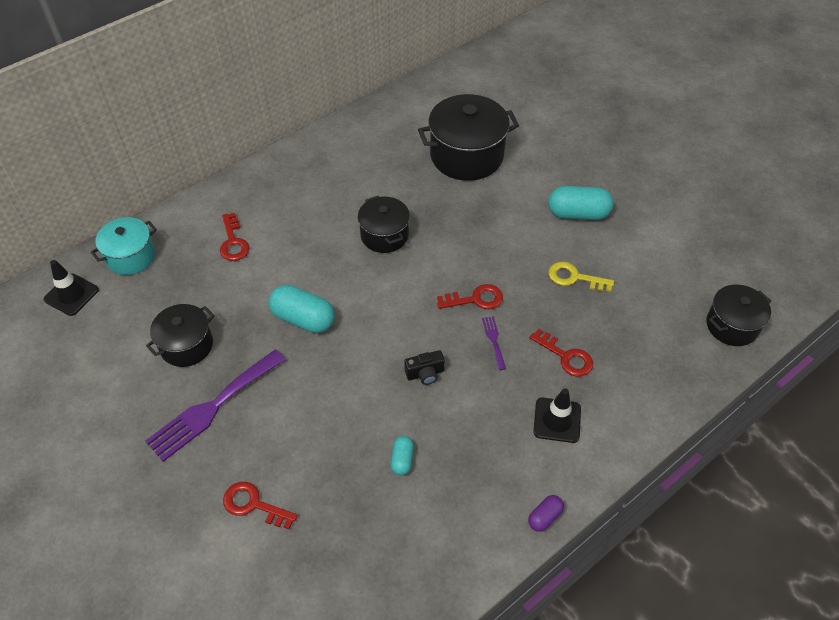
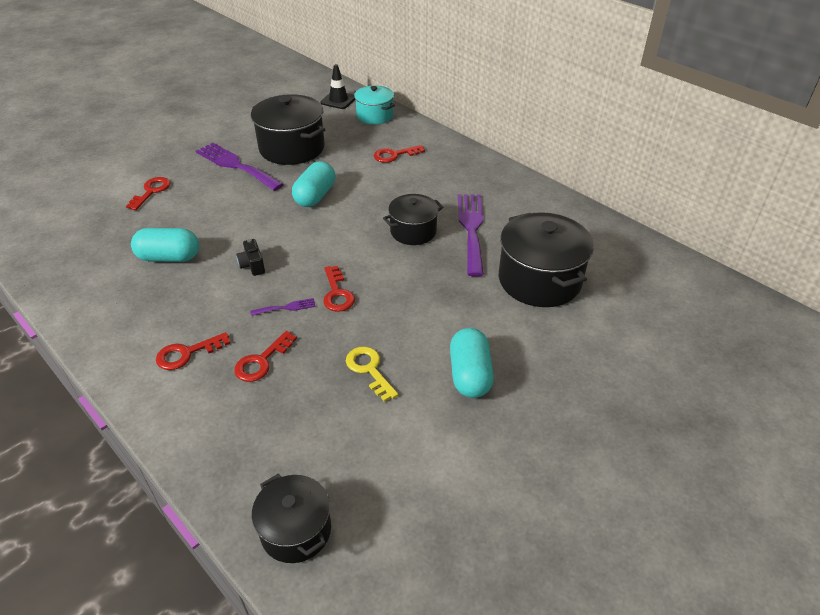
camera: 85 degrees right, 10 degrees down
(186, 345) = (292, 148): black pot -> black pot, size x1.65
(387, 191) = (471, 229): none -> purple fork
(402, 460) = (169, 257): turquoise capsule -> turquoise capsule, size x1.91
(544, 517) = (88, 344): purple capsule -> none
(557, 420) = (187, 353): black traffic cone -> red key
(574, 277) = (369, 370): yellow key -> yellow key turned 45 degrees counterclockwise

